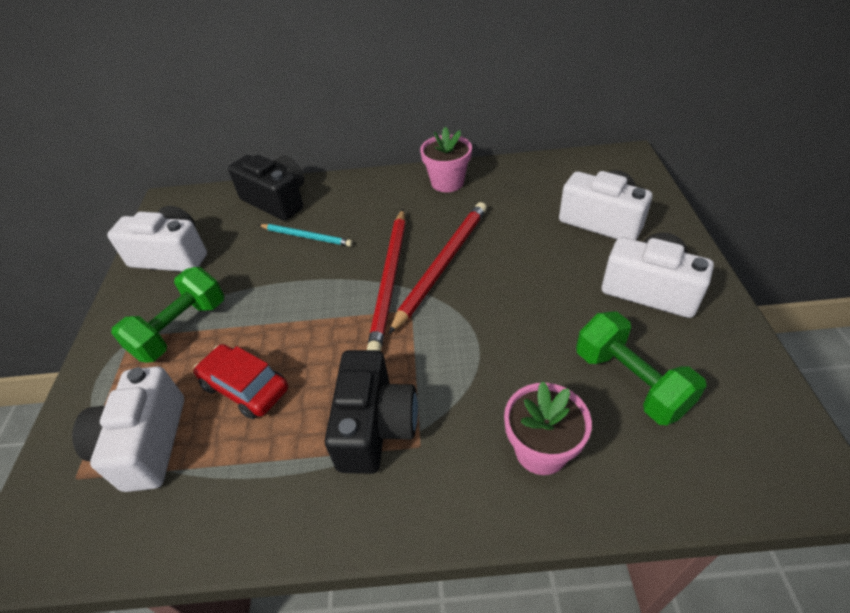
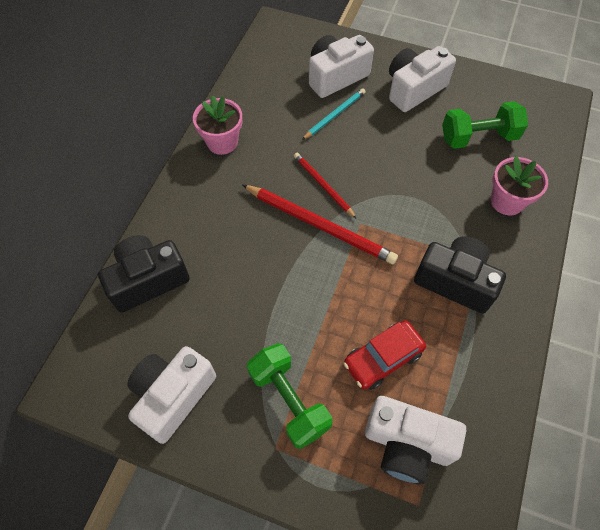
camera: 70 degrees left, 15 degrees up
(306, 237) = (224, 269): turquoise pencil -> turquoise pencil (335, 115)
(443, 264) = (323, 185): red pencil -> red pencil, size x0.58

